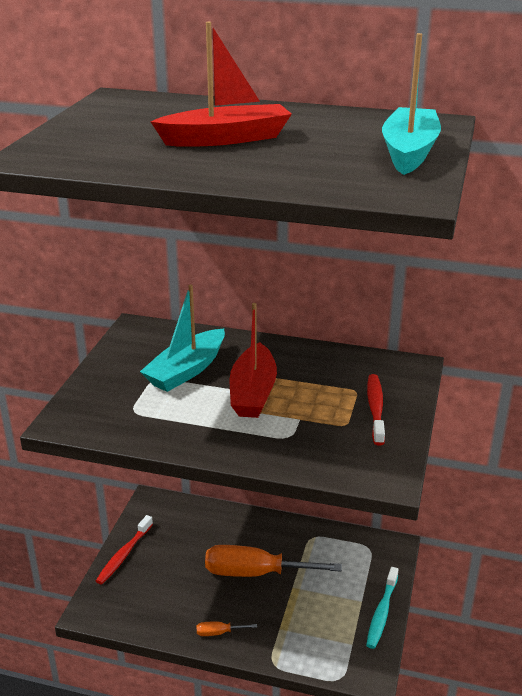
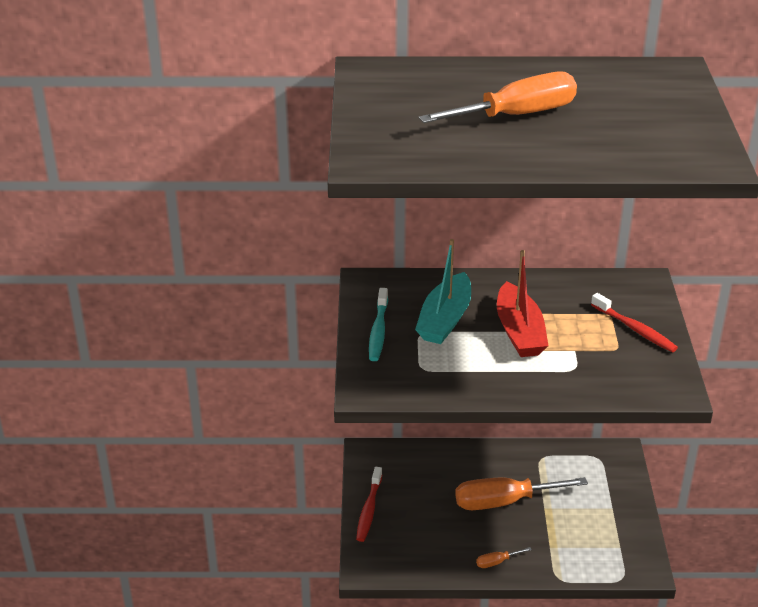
camera: 15 degrees left, 5 degrees up
(226, 139) = (516, 115): red boat -> orange screwdriver
(375, 409) = (635, 329): red toothbrush -> red toothbrush turned 150 degrees clockwise
(381, 613) = (634, 515): turquoise toothbrush -> turquoise toothbrush (378, 331)
(409, 152) = (680, 112): turquoise boat -> none

